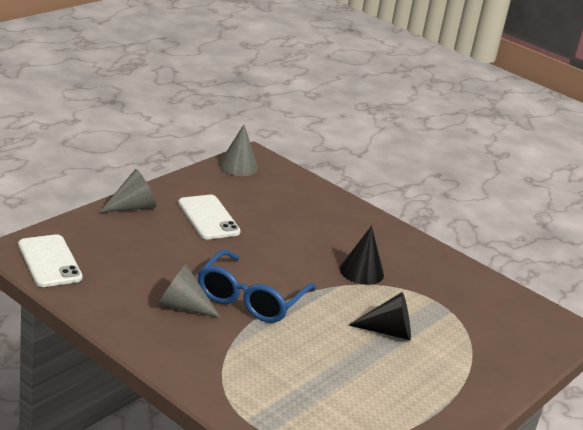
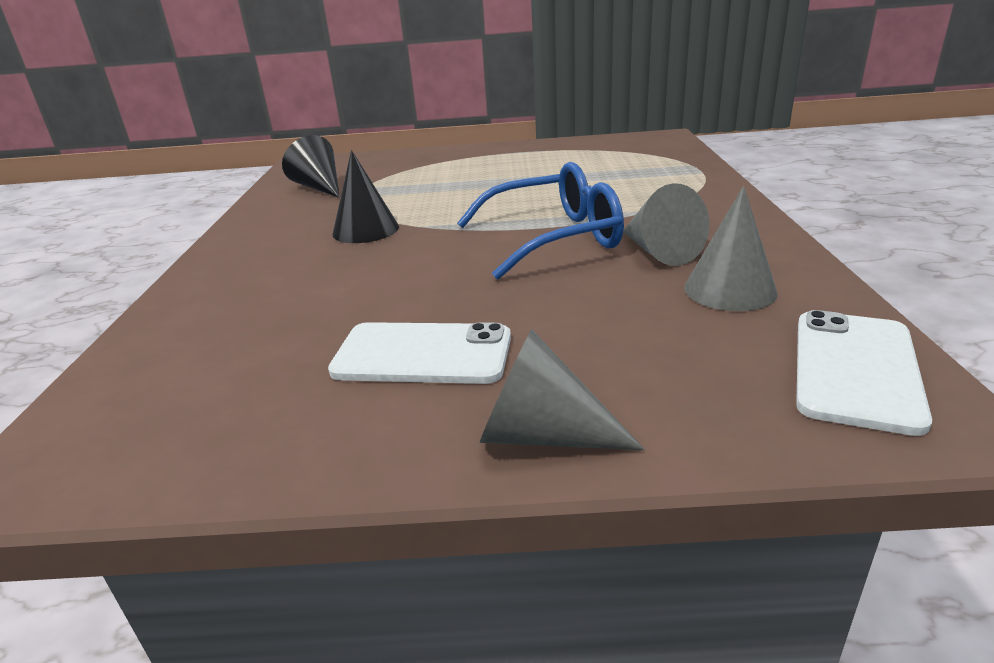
camera: 125 degrees left, 0 degrees up
(208, 217) = (422, 354): white phone -> white phone turned 75 degrees clockwise
(238, 166) = (126, 457): grey cone -> grey cone (730, 290)
(388, 331) = (458, 188): black cone -> black cone (319, 187)

